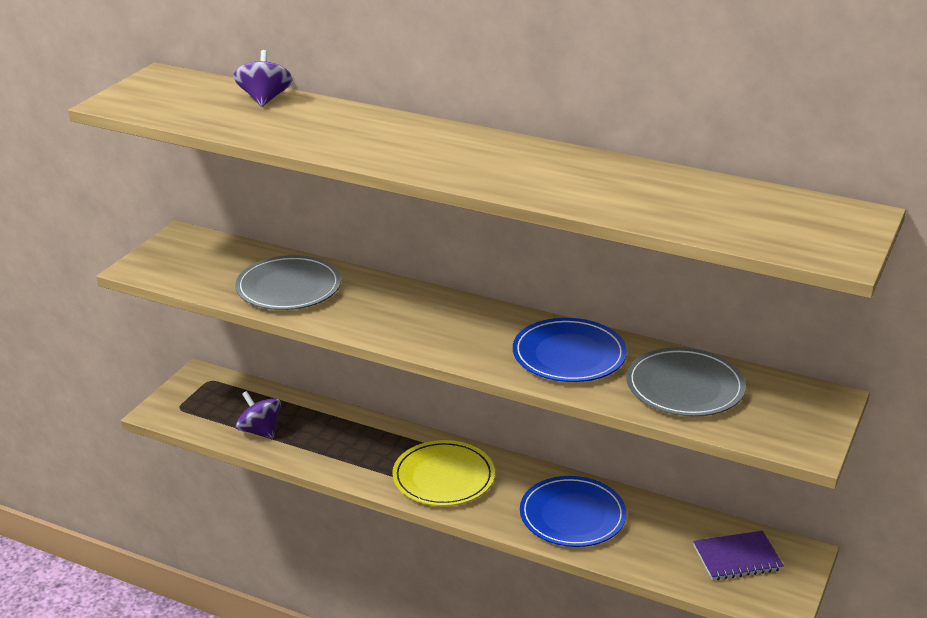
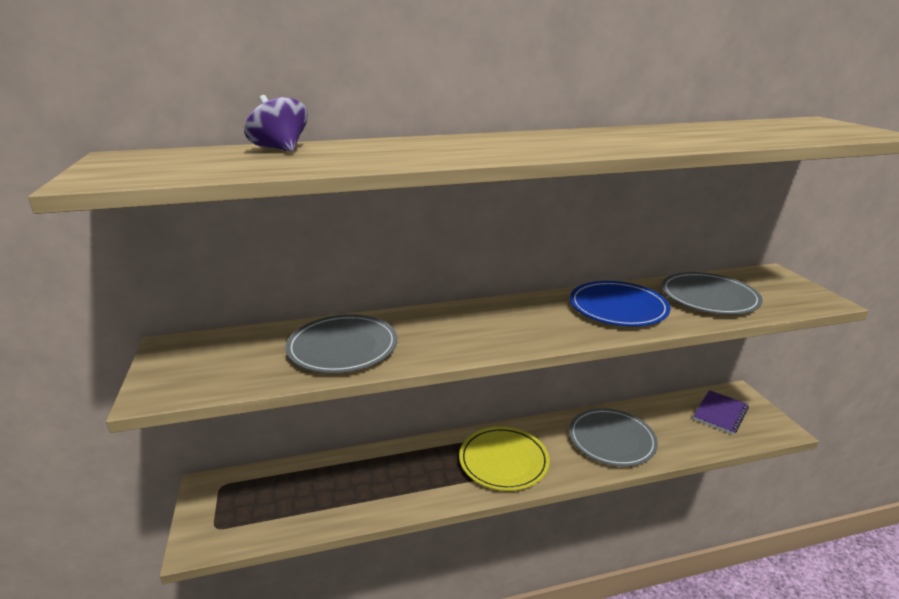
camera: 40 degrees left, 5 degrees down
(260, 431) = (319, 506): purple spinning top -> none
(572, 515) = (611, 440): blue plate -> grey plate

